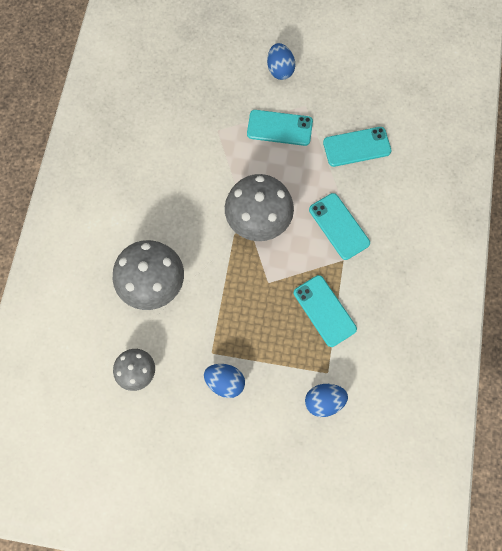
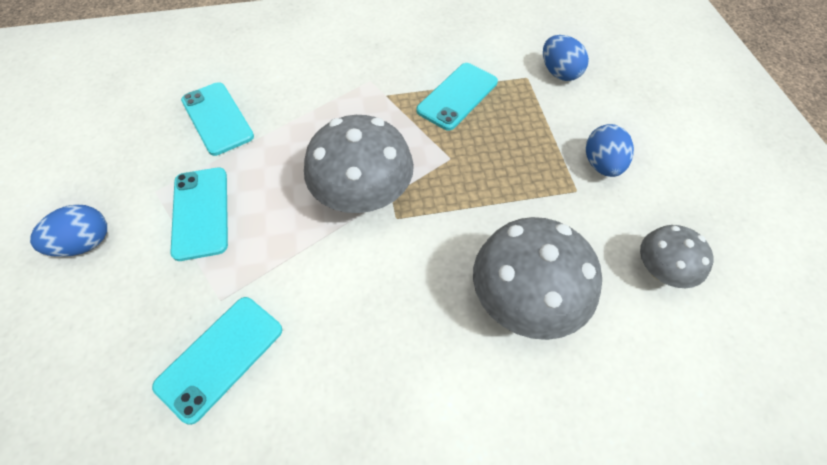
camera: 110 degrees left, 15 degrees down
(339, 226) = (341, 109): turquoise phone -> turquoise phone (220, 357)

